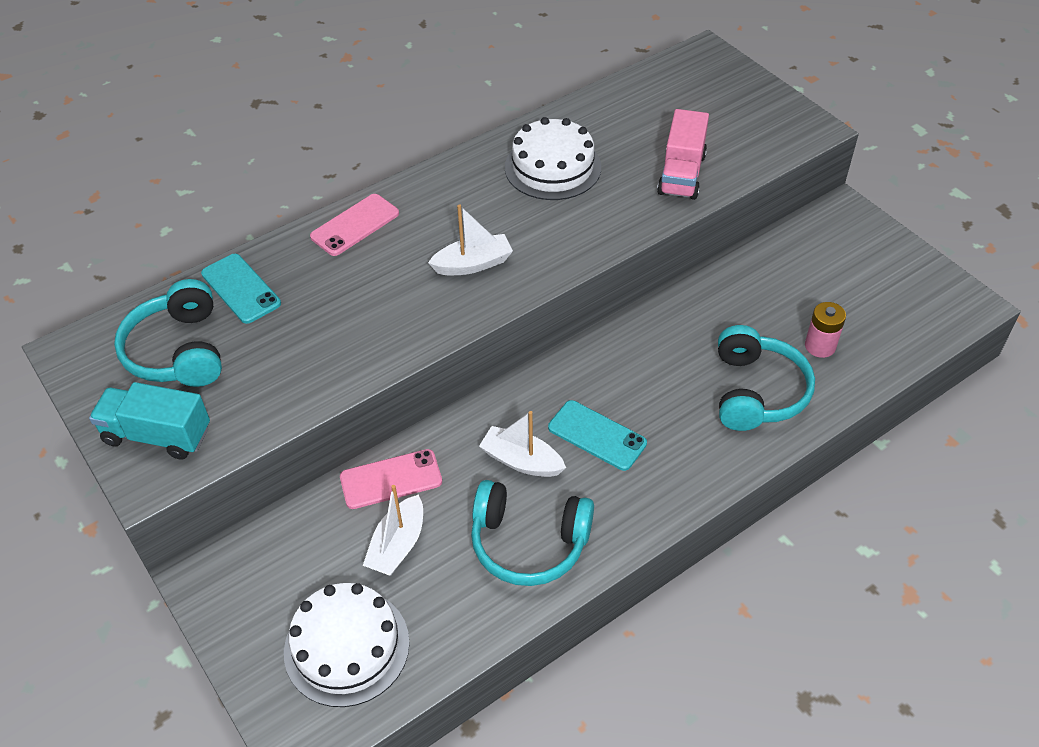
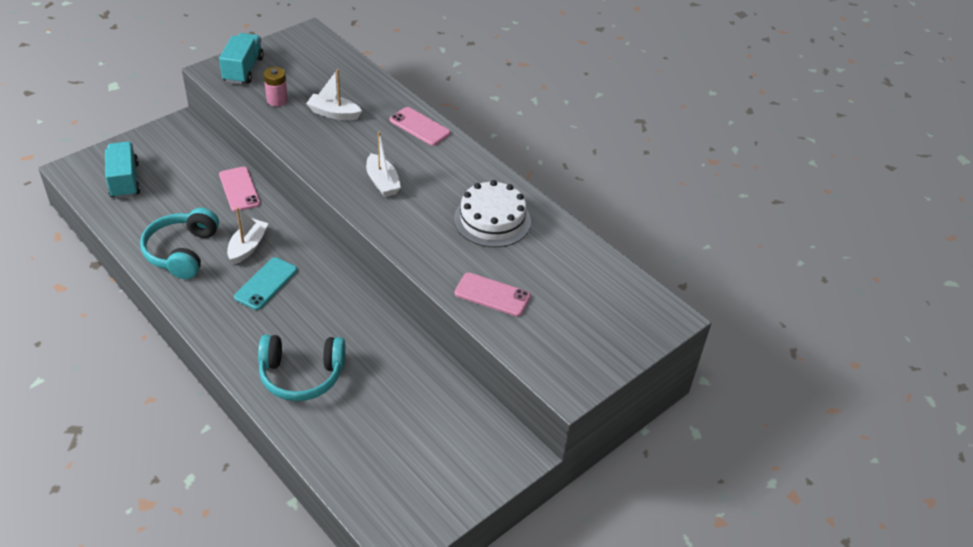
camera: 80 degrees right, 5 degrees down
(178, 351) = (307, 69): turquoise headphones -> none
(241, 289) = (358, 86): turquoise phone -> none
(346, 646) = (125, 181): white cake -> turquoise truck
(397, 545) = (190, 195): white boat -> white boat (334, 113)
(681, 174) = (492, 295): pink truck -> pink phone
(820, 346) = (349, 420): pink battery -> pink battery (277, 100)

